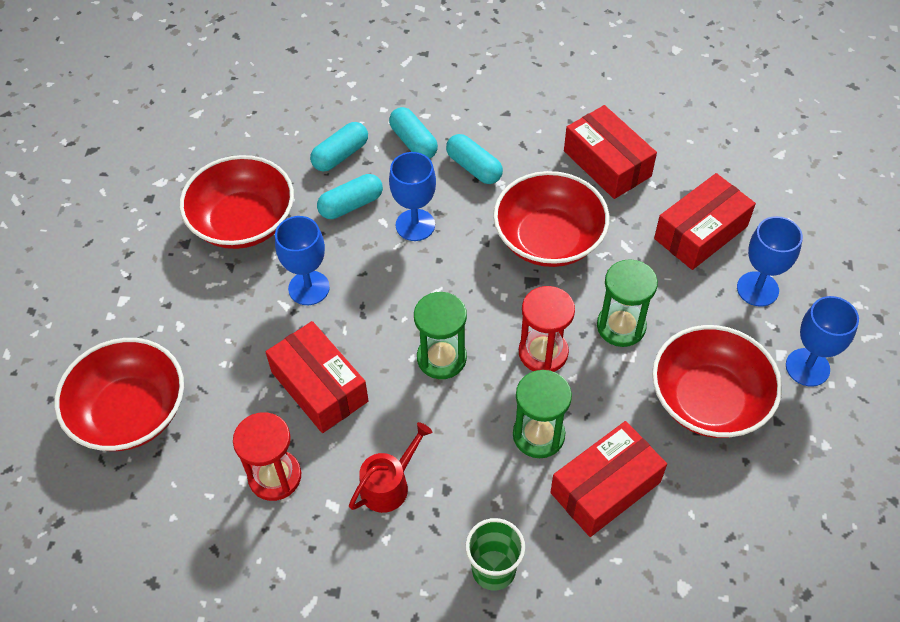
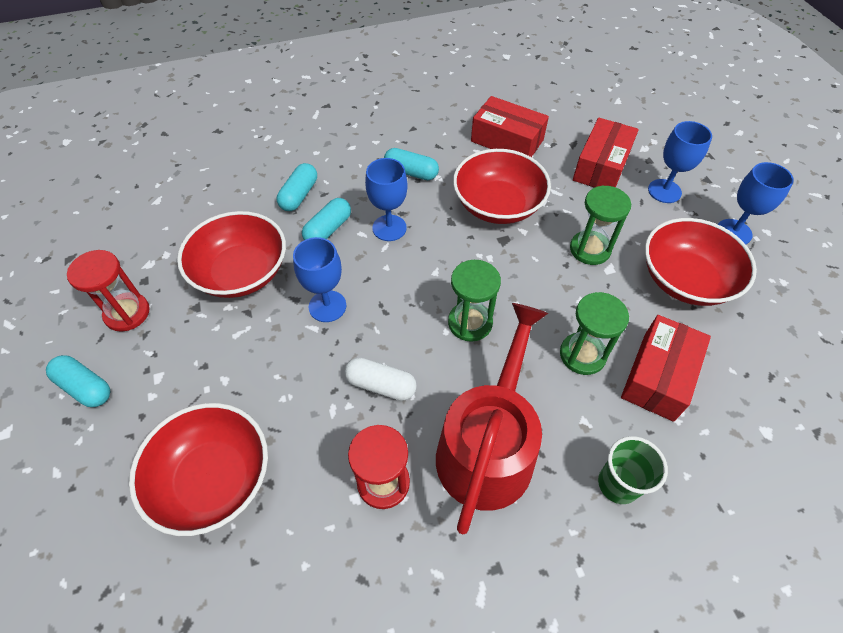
camera: 25 degrees left, 0 degrees up
(319, 386) = (381, 385): red box -> white capsule
(389, 485) = (488, 447): red watering can -> red watering can, size x2.12
(413, 142) = (353, 168): turquoise capsule -> turquoise capsule (85, 387)
(543, 352) = (545, 289): red hourglass -> red hourglass (127, 313)

